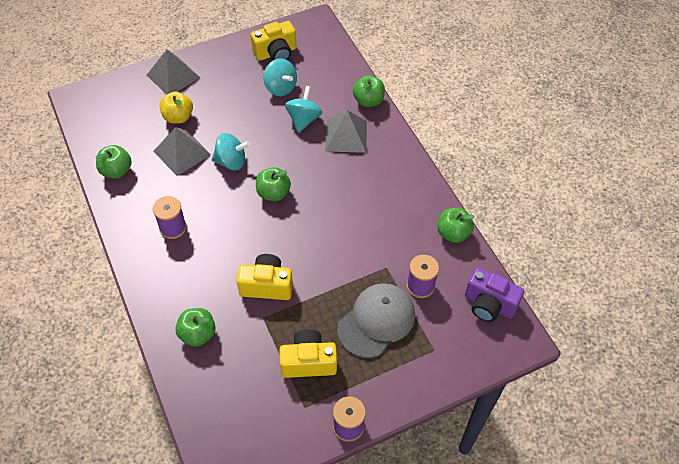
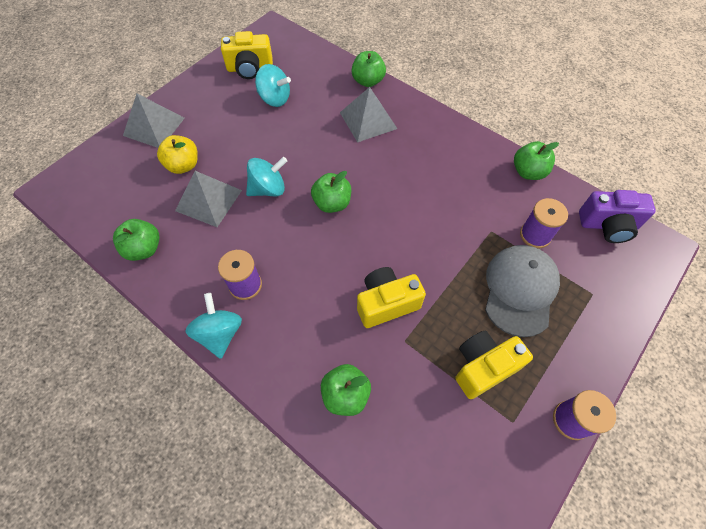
camera: 25 degrees left, 5 degrees up
(276, 53) = (250, 68): yellow camera -> yellow camera turned 45 degrees clockwise
(303, 119) = (317, 120): turquoise spinning top -> turquoise spinning top (220, 333)

